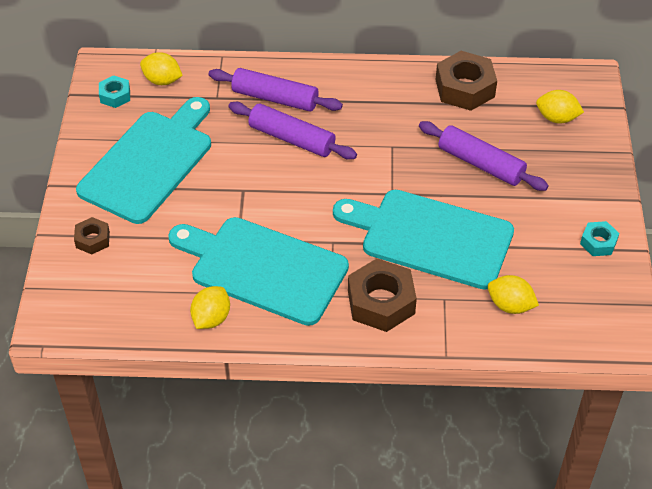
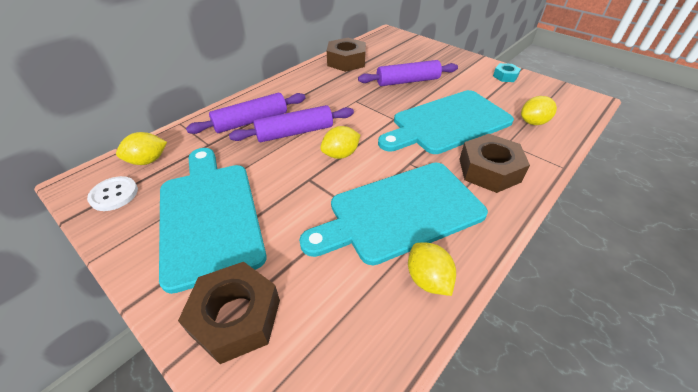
camera: 50 degrees left, 5 degrees down
(92, 239) = (236, 317): brown nut -> brown nut, size x1.85
(115, 95) = (114, 194): turquoise nut -> white button
(557, 118) = (403, 49): yellow lemon -> yellow lemon (340, 154)

